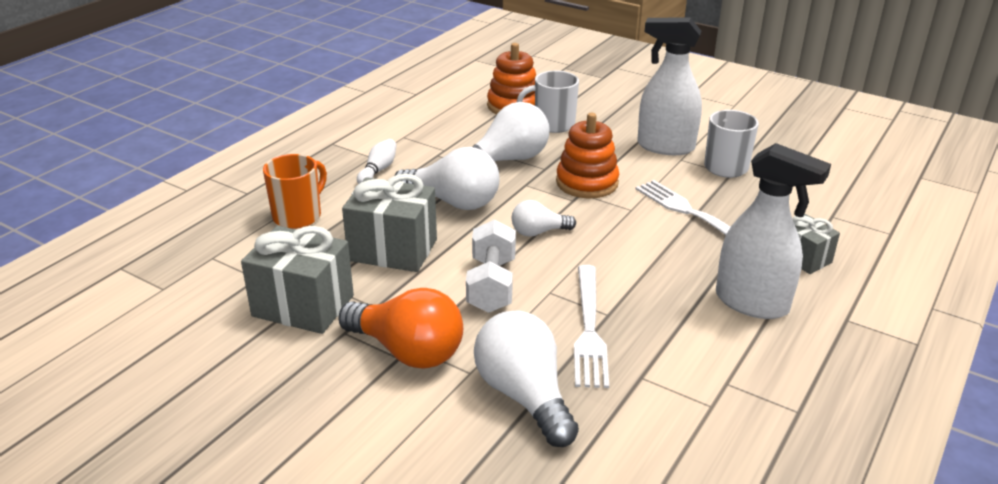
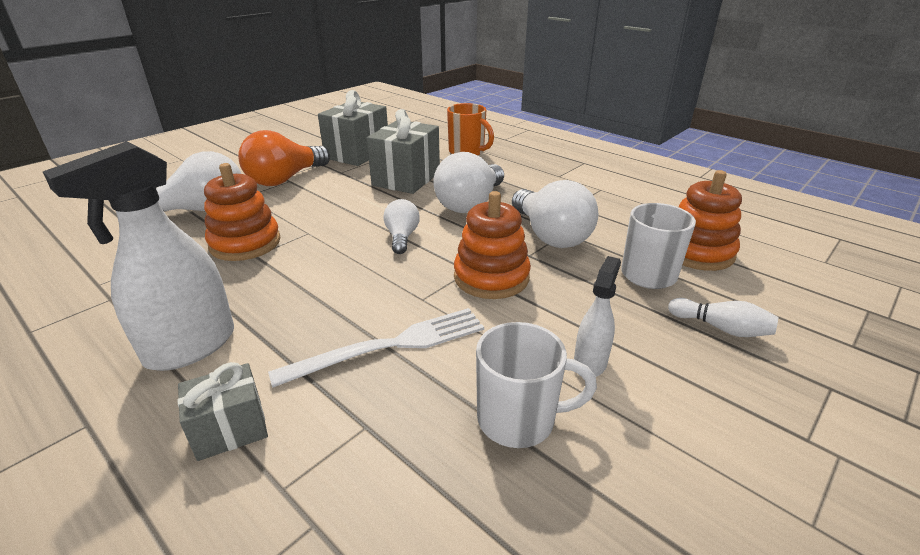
camera: 100 degrees right, 0 degrees up
(378, 170) = (533, 177): white bowling pin -> white bowling pin (721, 328)
(491, 285) = (335, 210): white dumbbell -> none
(589, 329) = (245, 243): white fork -> orange stacking toy
(665, 147) = (590, 363): white spray bottle -> white spray bottle, size x0.53

